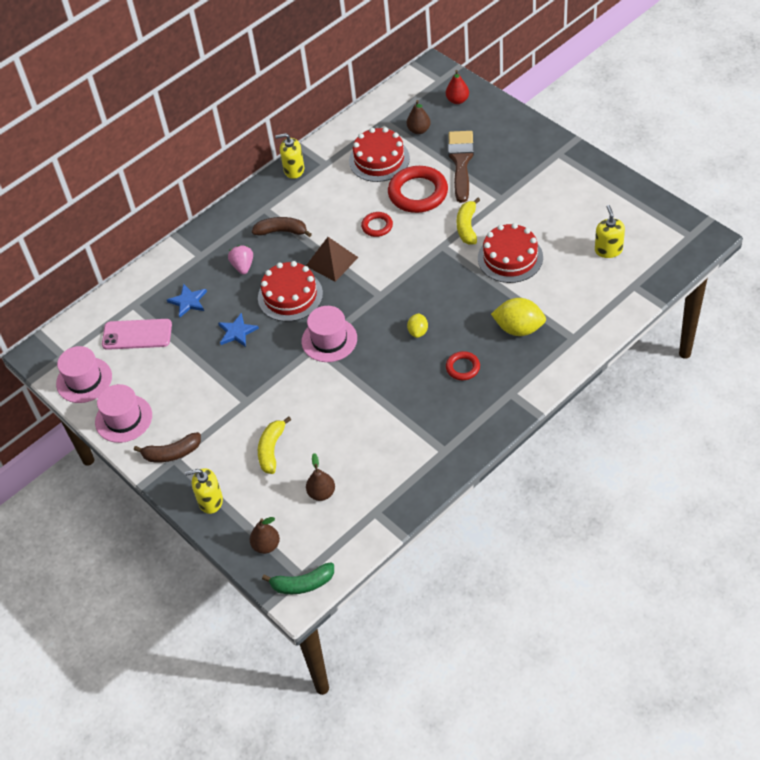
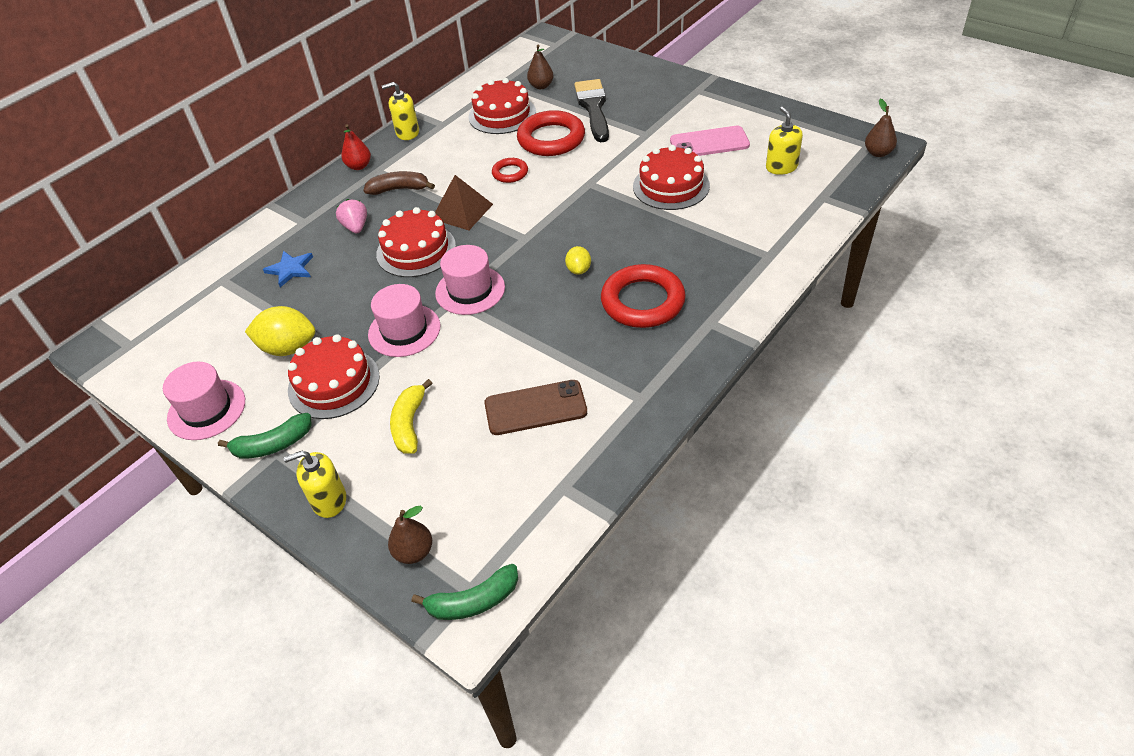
camera: 10 degrees left, 5 degrees down
(84, 380) = (155, 370): pink hat -> pink hat (404, 330)
(137, 334) = (226, 311): pink phone -> pink phone (709, 143)
(172, 453) = (273, 445): brown banana -> green banana
(218, 408) = (334, 383): none -> red cake
(237, 332) = (353, 294): blue star -> none
(321, 493) = (485, 471): brown pear -> brown pear (878, 153)
(365, 448) = (535, 408): none -> brown phone
(457, 100) = (577, 58): red pear -> red pear (359, 166)
(461, 162) = (593, 108): brown brush -> black brush
(463, 368) = (642, 301): red ring -> red ring, size x1.94
(467, 227) = (614, 163): yellow banana -> none
(519, 328) = (700, 253): yellow lemon -> yellow lemon (288, 348)

